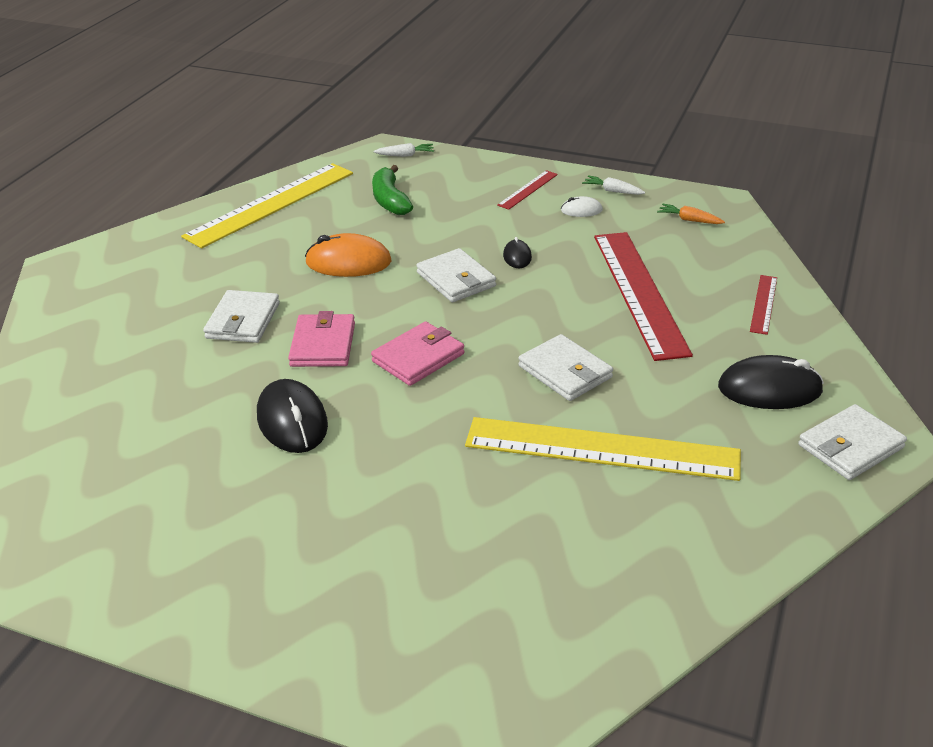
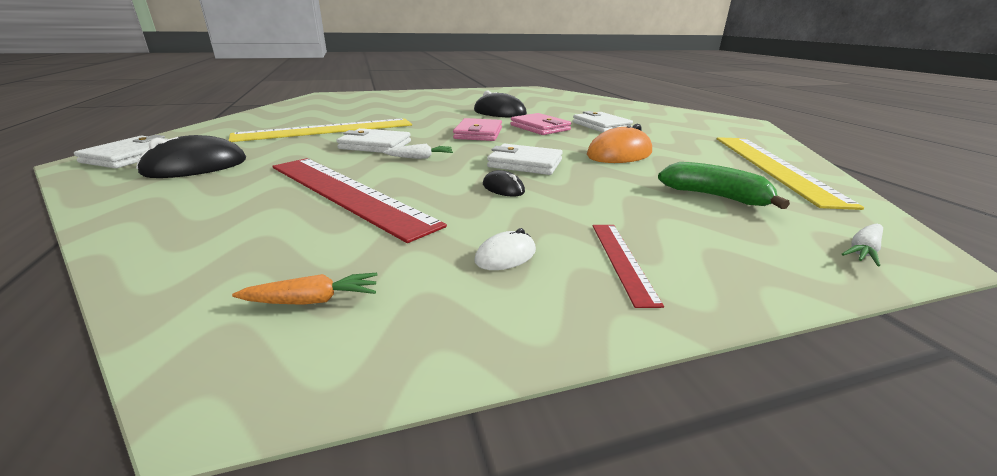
camera: 140 degrees right, 10 degrees down
(612, 191) = (499, 310): white carrot -> white carrot (420, 158)
(764, 304) = (181, 218): red ruler -> none

